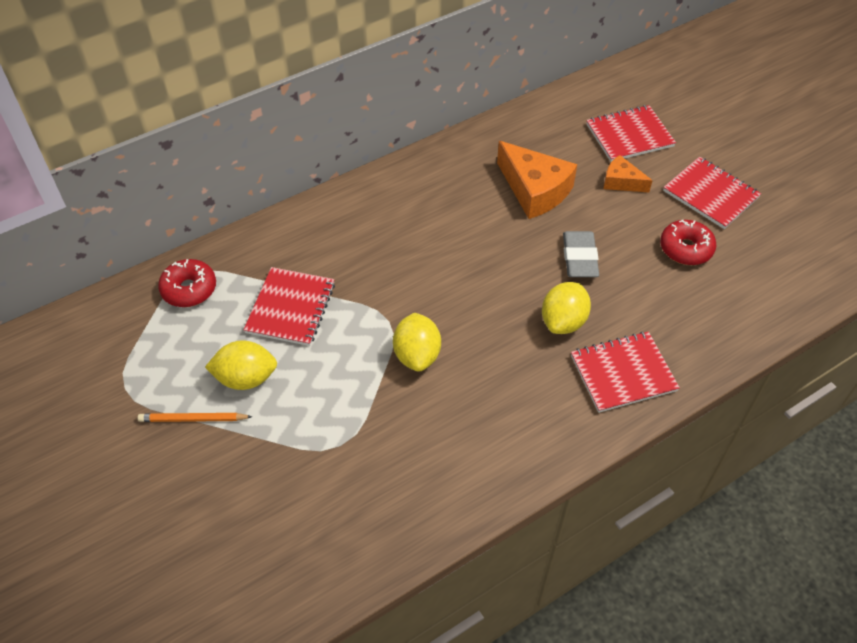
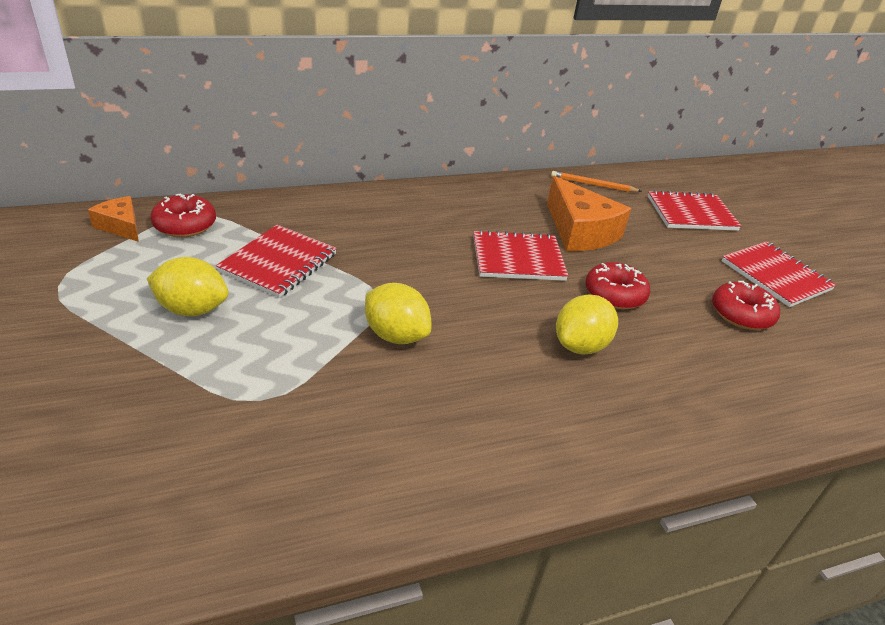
camera: 10 degrees right, 15 degrees down
(193, 419) = (109, 331): orange pencil -> orange pencil (593, 184)
(417, 355) = (396, 335): yellow lemon -> yellow lemon turned 60 degrees counterclockwise
(579, 258) = (614, 294): grey eraser -> red donut
(621, 182) = (676, 245): orange cheese -> orange cheese (121, 226)
(623, 373) = (643, 414): red notebook -> red notebook (518, 258)

